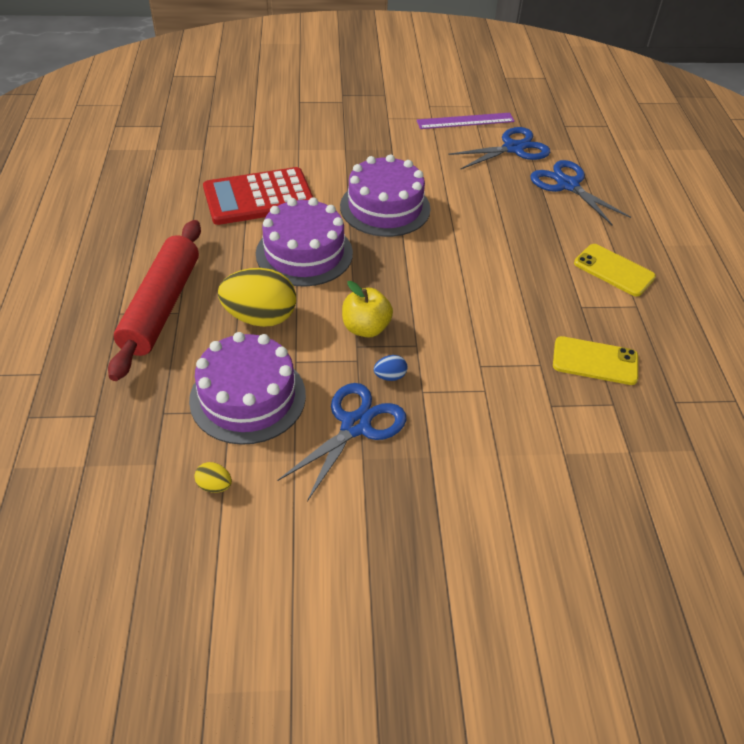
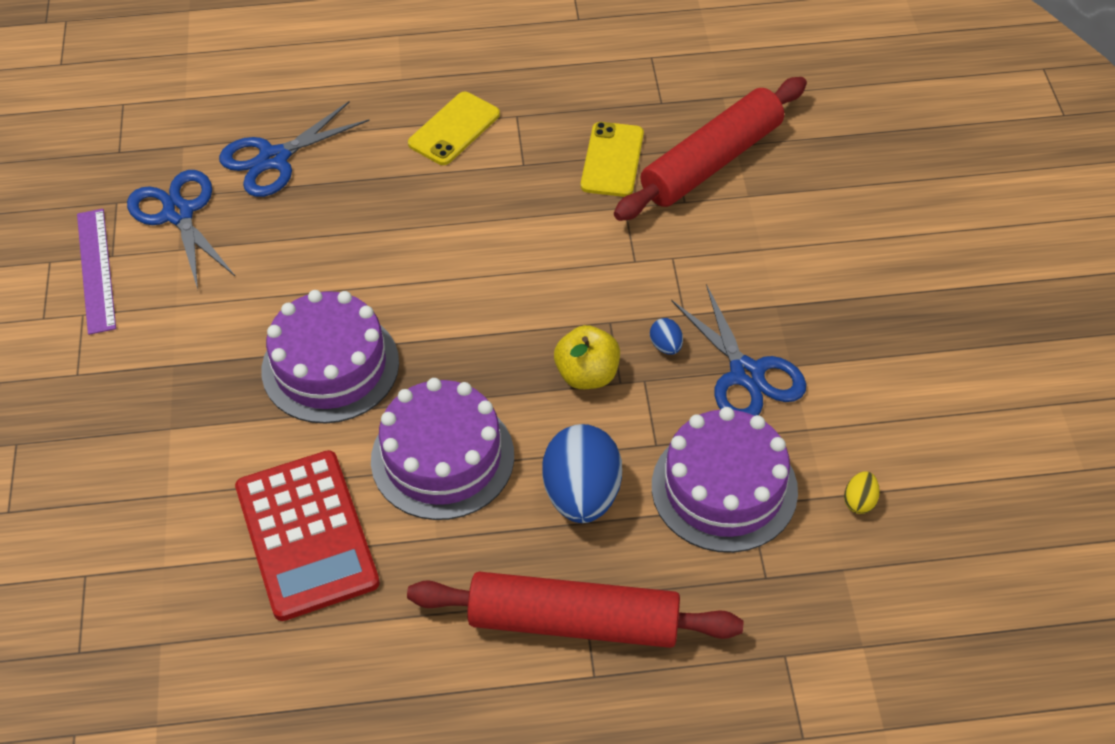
camera: 90 degrees left, 5 degrees up
(260, 317) = (582, 494): yellow egg -> blue egg
(356, 425) = (746, 374): blue scissors -> blue scissors turned 150 degrees counterclockwise
(604, 430) = (711, 161): none -> red rolling pin

